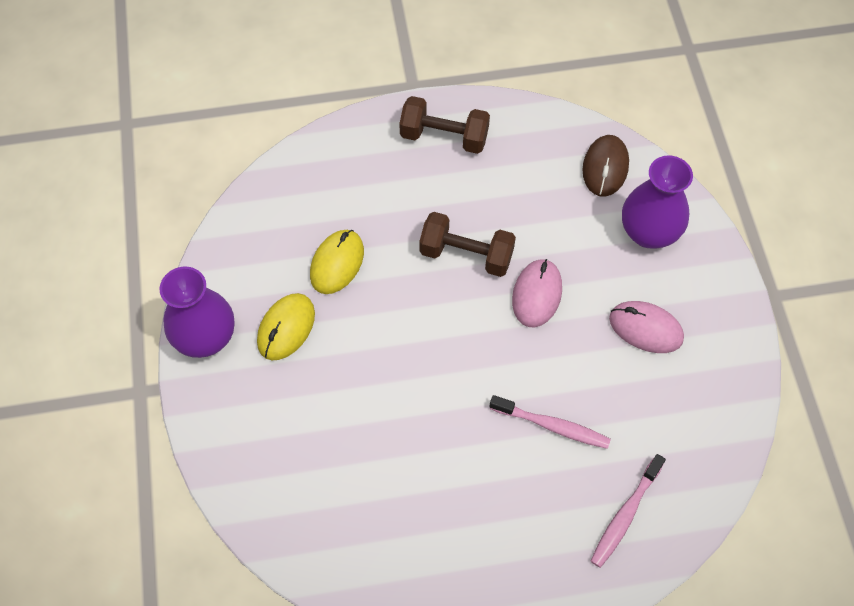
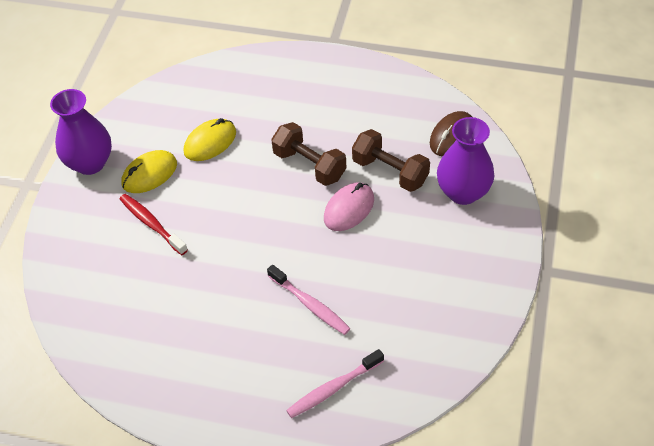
camera: 25 degrees right, 10 degrees down
(322, 391) = (151, 224): none -> red toothbrush
(444, 137) = (337, 80): brown dumbbell -> brown dumbbell (390, 171)
(645, 328) = (423, 260): pink mouse -> none

